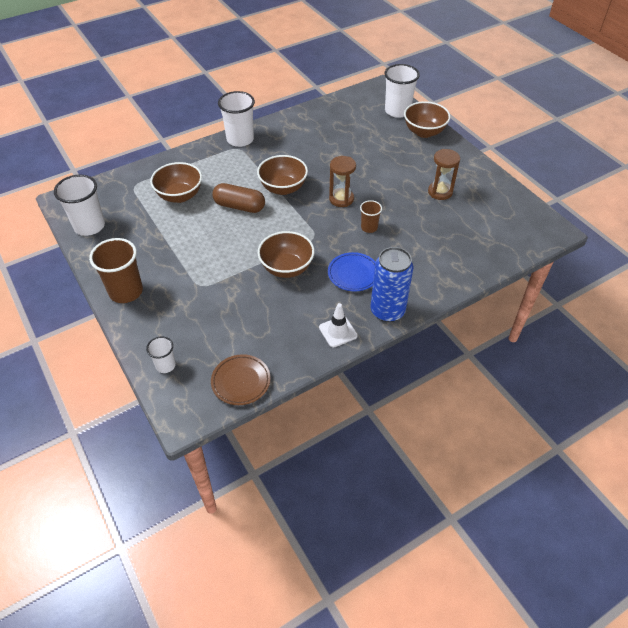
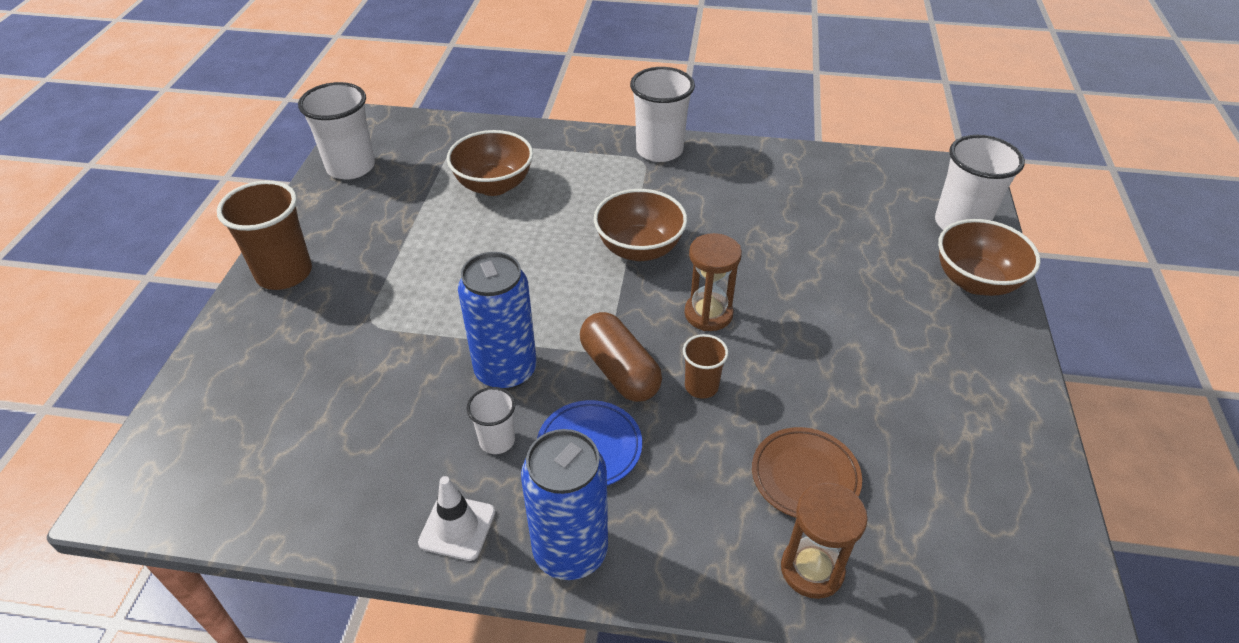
camera: 40 degrees right, 5 degrees down
(165, 365) = (199, 405): white cup -> white cup (497, 440)
(239, 206) = (550, 241): brown capsule -> brown capsule (619, 371)
(241, 381) = (245, 502): brown plate -> brown plate (805, 477)
(286, 268) = (506, 371): brown bowl -> blue can
(440, 192) = (896, 400): brown hourglass -> brown hourglass (812, 569)

